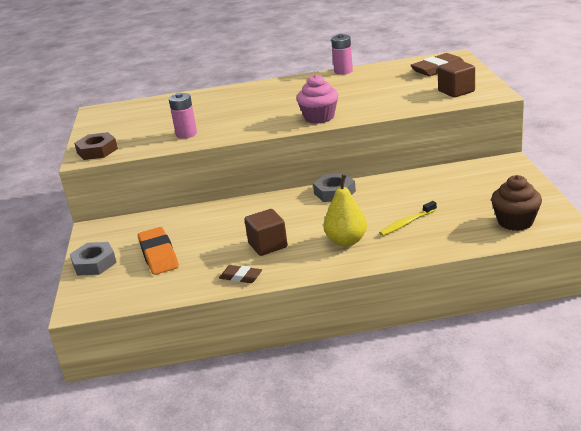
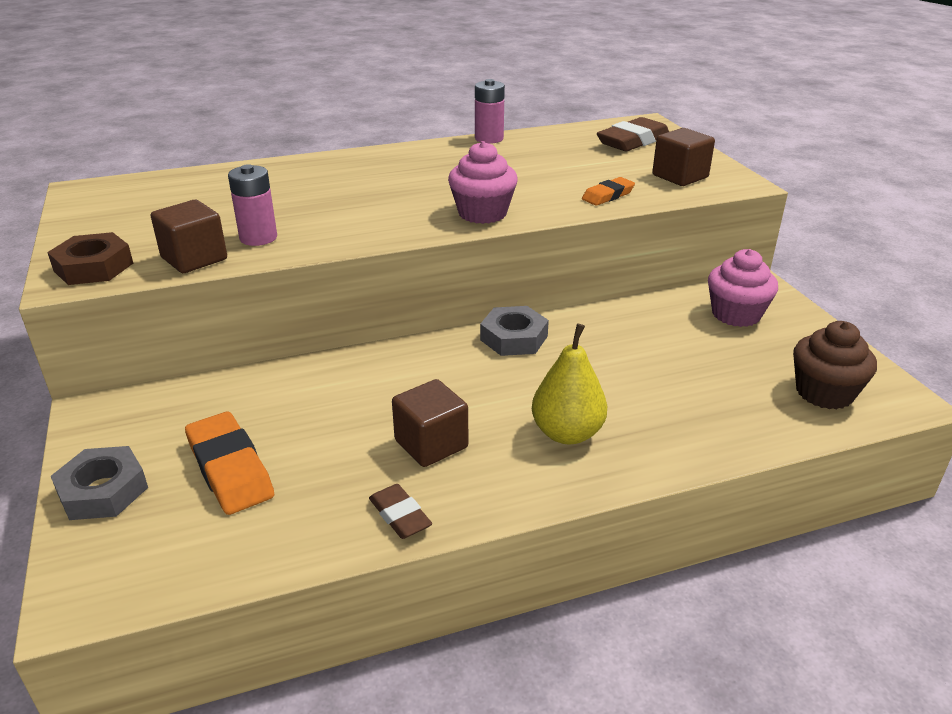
camera: 15 degrees left, 5 degrees up
(149, 146) = (194, 259): none -> brown cube
(241, 277) = (400, 515): brown eraser -> brown eraser turned 45 degrees clockwise
(402, 105) = (608, 195): none -> orange eraser
(406, 223) = (654, 396): yellow toothbrush -> none
(482, 178) = (736, 314): none -> pink cupcake

